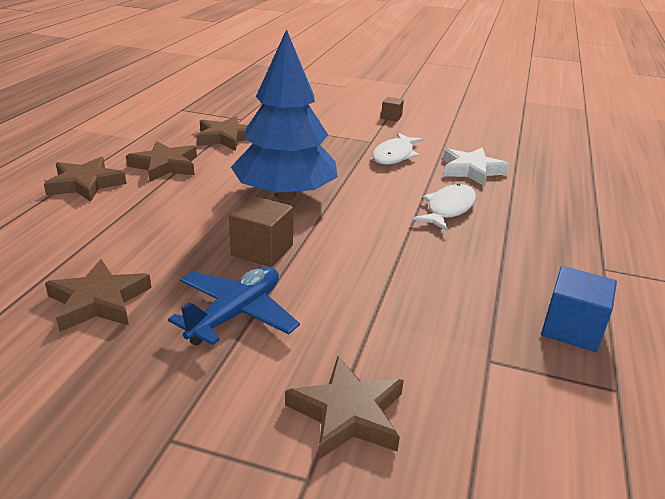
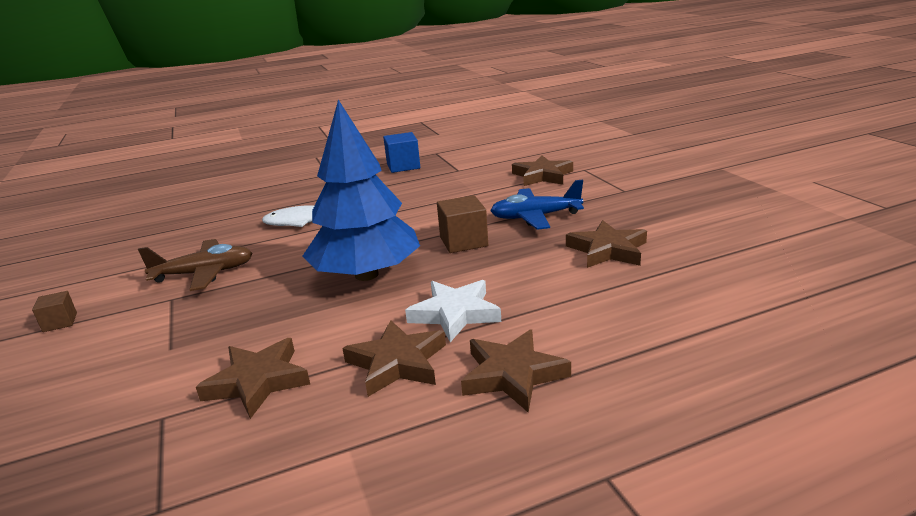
camera: 125 degrees left, 5 degrees down
(395, 155) = (204, 273): white fish -> brown plane
(471, 170) = (208, 237): white star -> white star (455, 314)

